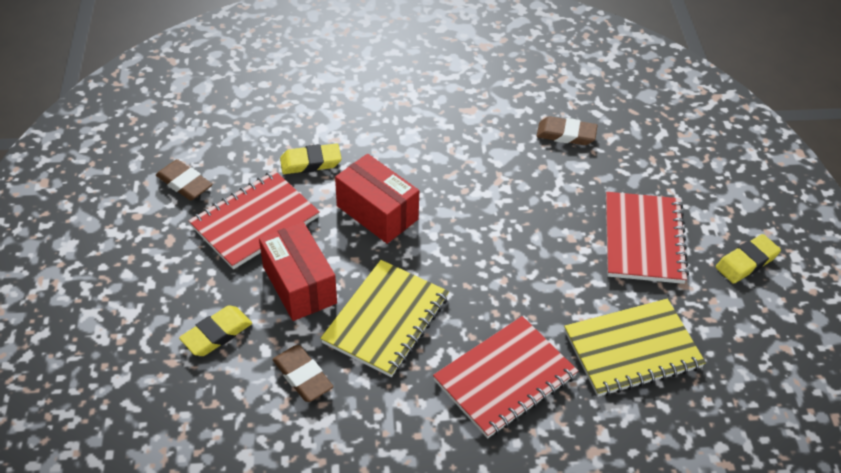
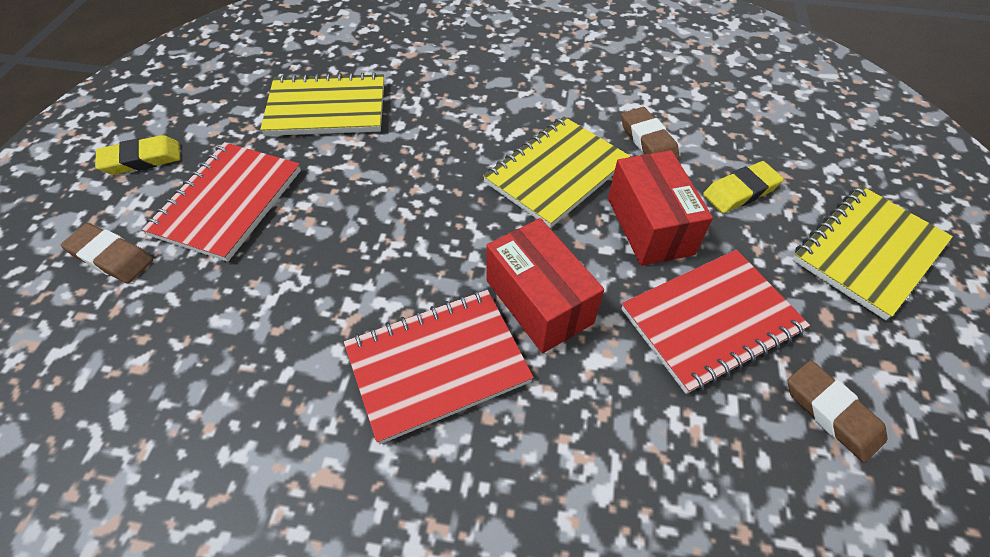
camera: 165 degrees left, 5 degrees up
(119, 296) = (867, 252): none -> yellow notebook
(311, 162) = (627, 413): yellow eraser -> none
(505, 378) = (457, 107): red notebook -> red notebook (437, 364)
(566, 134) = (201, 382): brown eraser -> brown eraser (111, 257)

